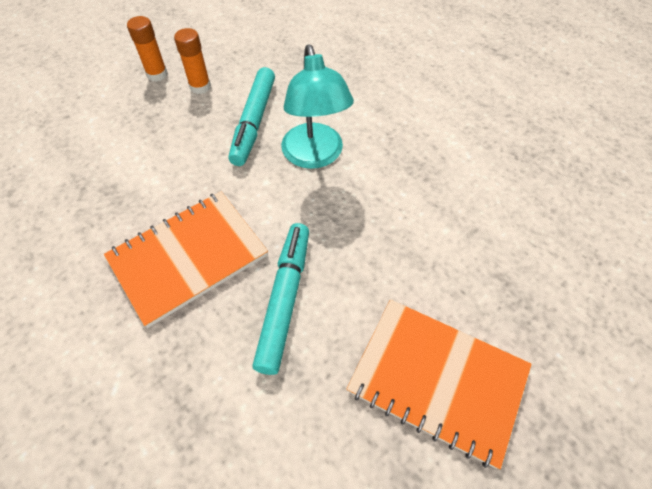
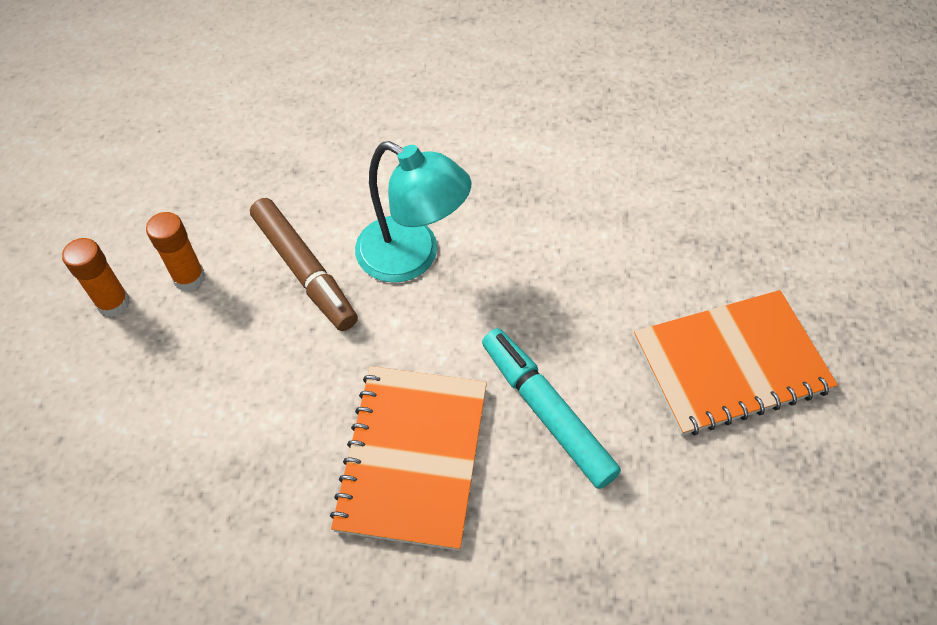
camera: 45 degrees left, 0 degrees up
(254, 122) = (304, 270): turquoise marker -> brown marker

